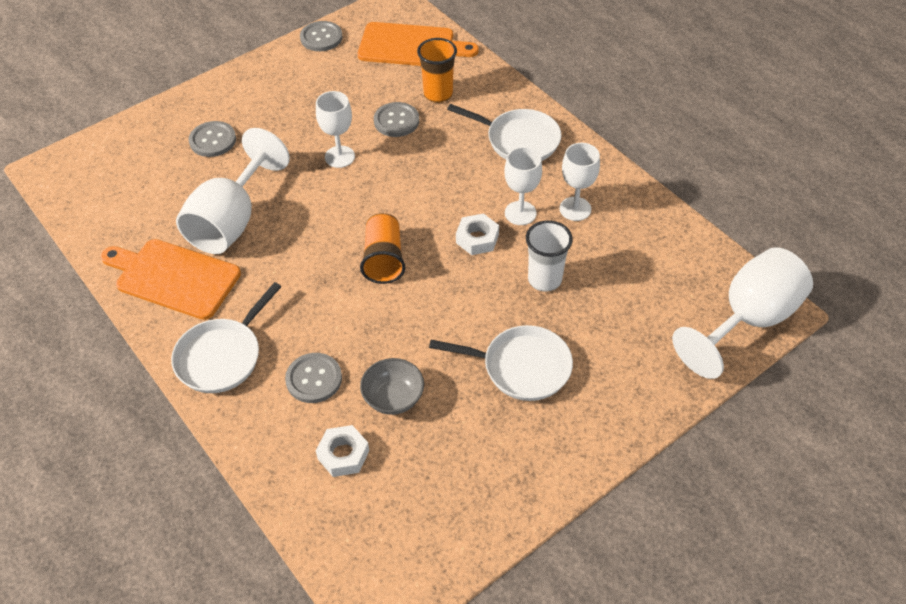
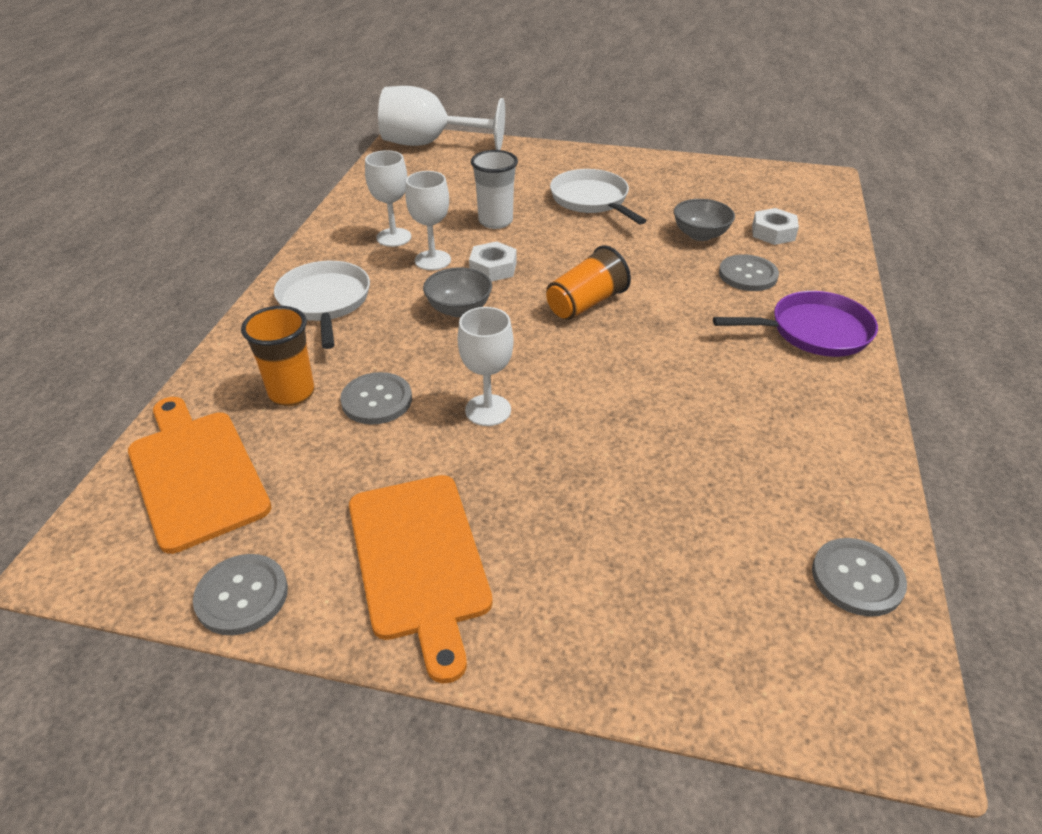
camera: 130 degrees left, 10 degrees down
(174, 278) = (807, 422): orange cutting board -> orange cutting board (419, 560)
(213, 140) = (596, 553): grey button -> grey button (857, 578)
(222, 356) = (814, 331): white pan -> purple pan
(231, 221) = (685, 432): white goblet -> none
(445, 195) = (459, 309): none -> grey bowl

